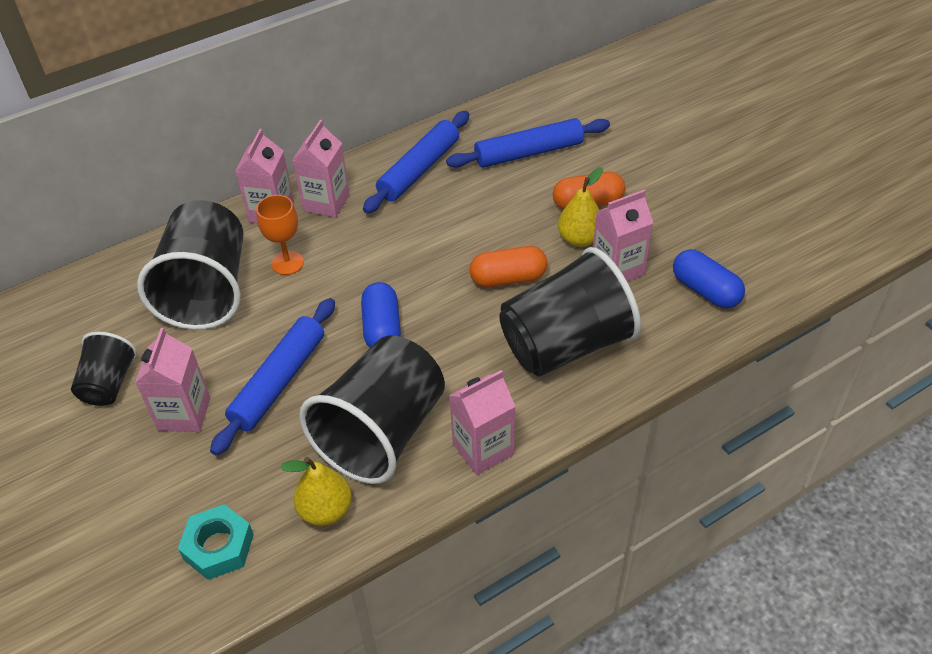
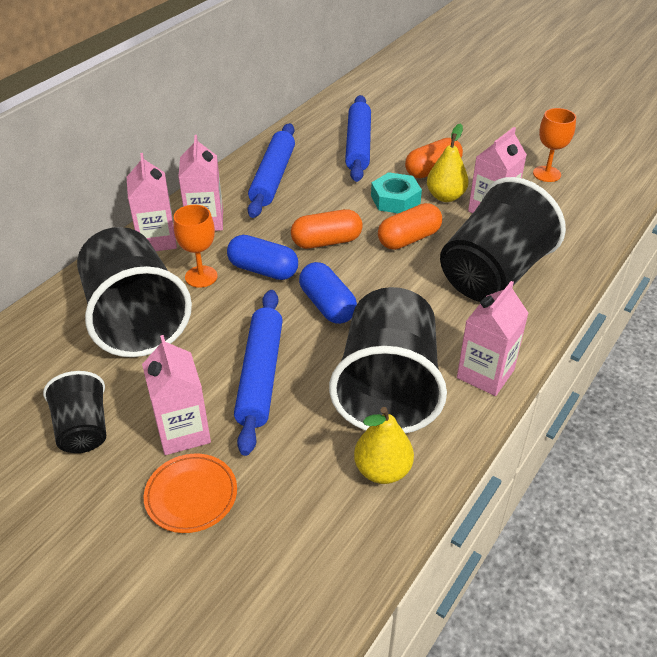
camera: 25 degrees left, 5 degrees down
(157, 474) = (191, 495): none -> orange plate
(218, 547) = (300, 540): turquoise nut -> turquoise nut (395, 199)
(425, 258) = (326, 241): none -> orange capsule
(528, 152) = (358, 145): blue rolling pin -> blue rolling pin turned 45 degrees counterclockwise
(705, 290) = (569, 208): blue capsule -> blue capsule (263, 270)
(711, 241) = (546, 174): none -> orange goblet

